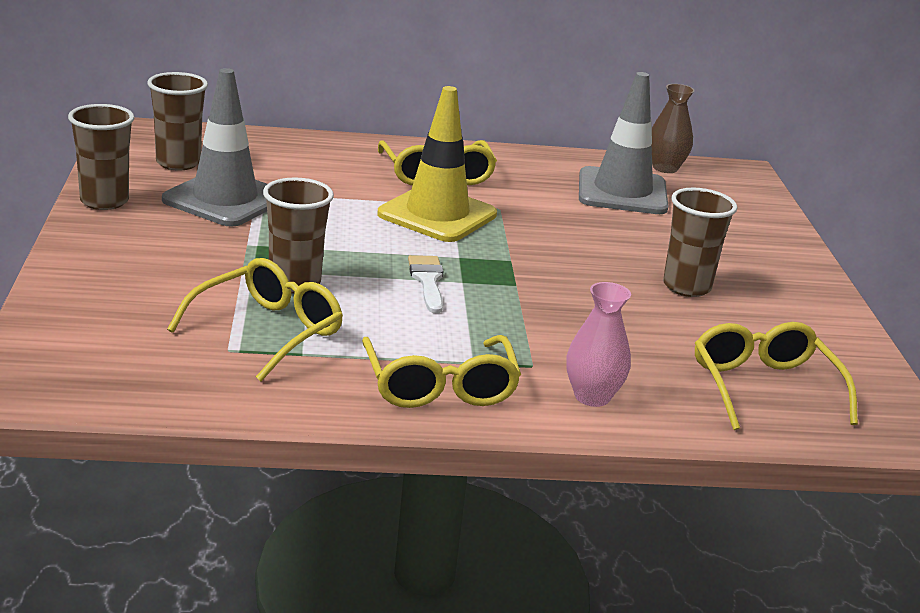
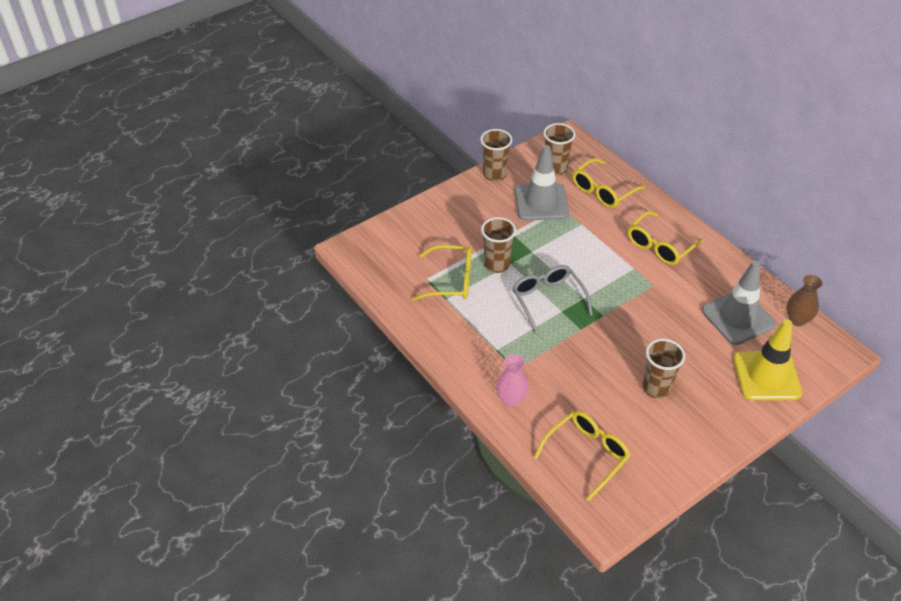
camera: 60 degrees right, 20 degrees up
(427, 281) = (548, 300): white brush -> grey glasses
(437, 214) = (616, 269): yellow traffic cone -> yellow traffic cone (766, 376)
(439, 386) = (467, 349): yellow glasses -> yellow glasses (603, 190)

